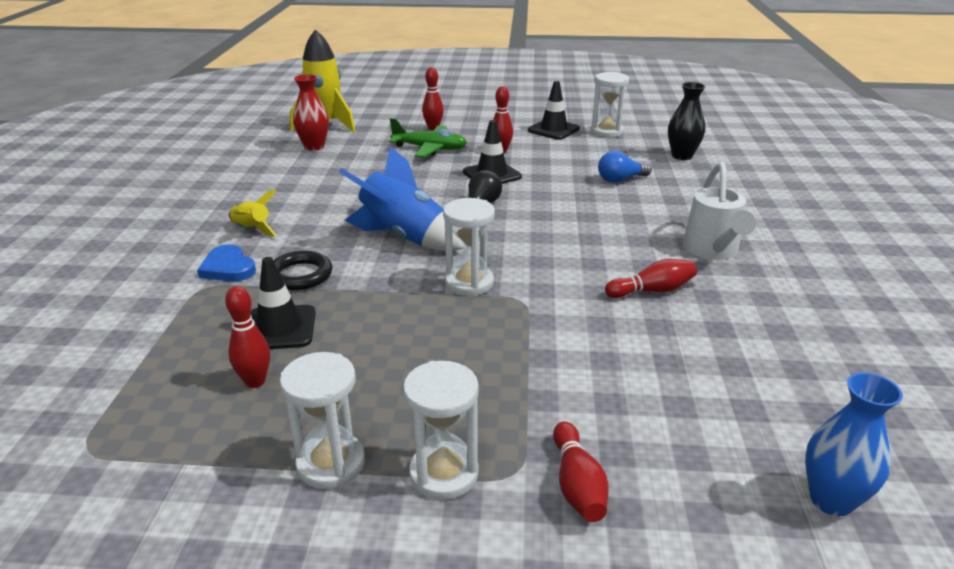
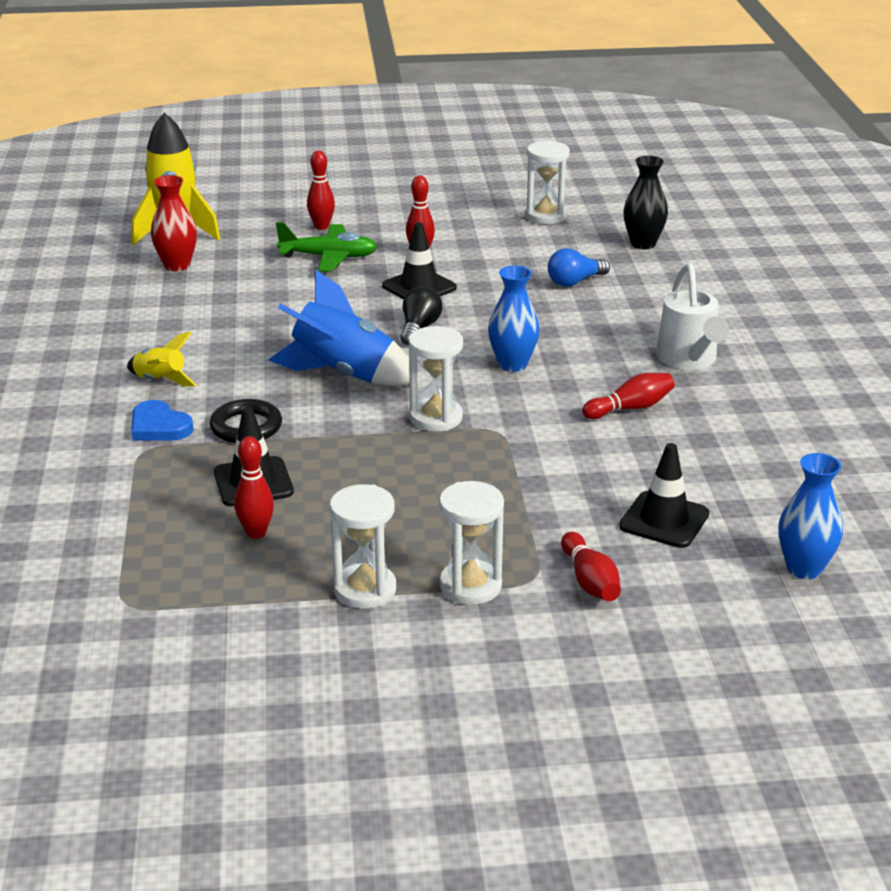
camera: 10 degrees left, 0 degrees up
(551, 242) = (512, 365): none -> blue vase
(553, 130) = (478, 217): black traffic cone -> black traffic cone (664, 520)

